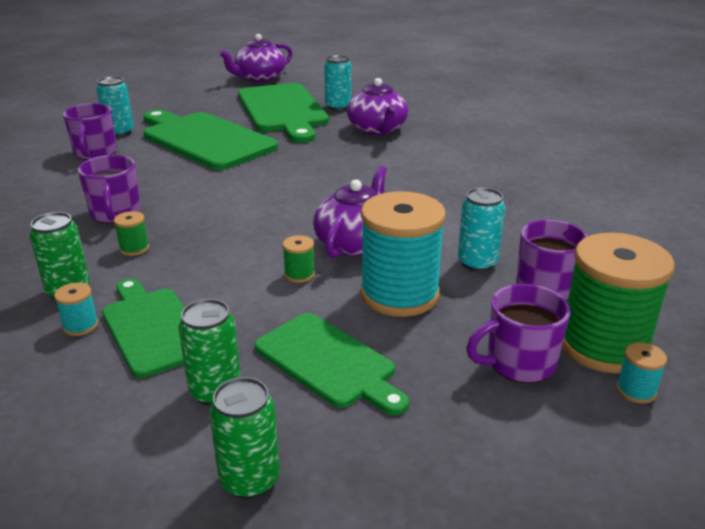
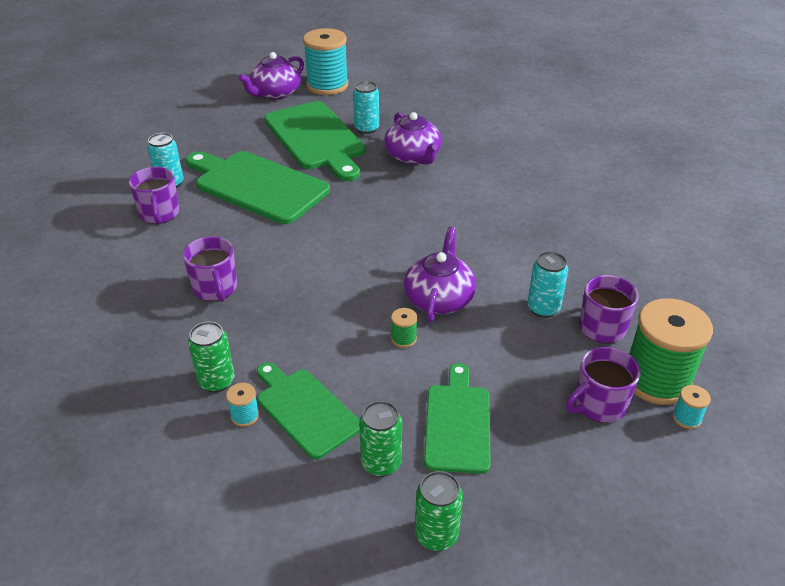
camera: 10 degrees left, 10 degrees up
(134, 248) = (251, 327): green spool -> none
(328, 362) = (457, 423): green cutting board -> green cutting board turned 120 degrees counterclockwise
(399, 294) = (491, 349): turquoise spool -> turquoise spool (327, 85)

